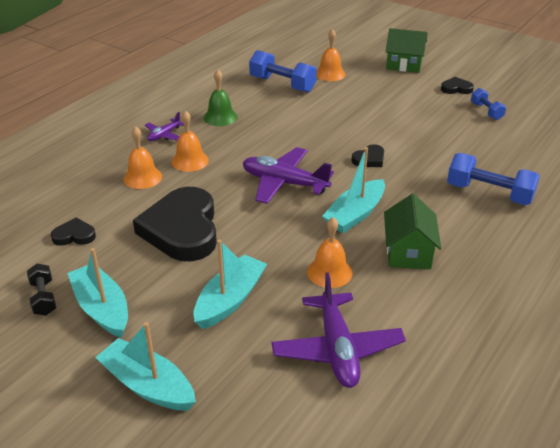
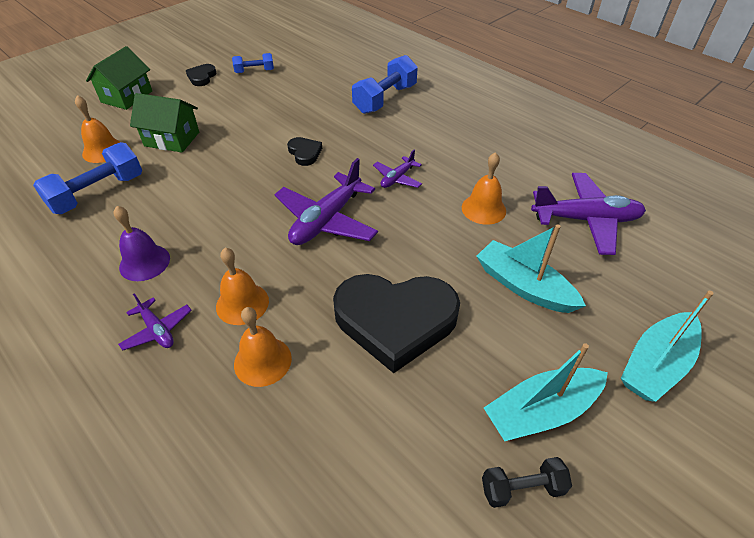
camera: 80 degrees left, 10 degrees up
(74, 235) = (385, 452): black heart -> none
(220, 117) = (144, 262): green bell -> purple bell
(355, 214) = (397, 178): turquoise boat -> purple plane
(408, 252) = (459, 157): green house -> green house (172, 139)

